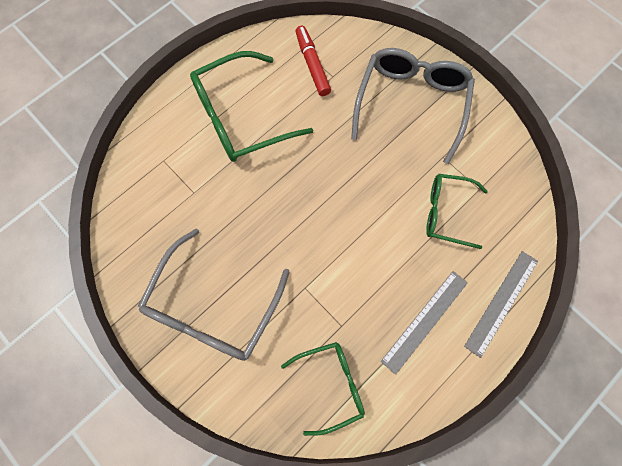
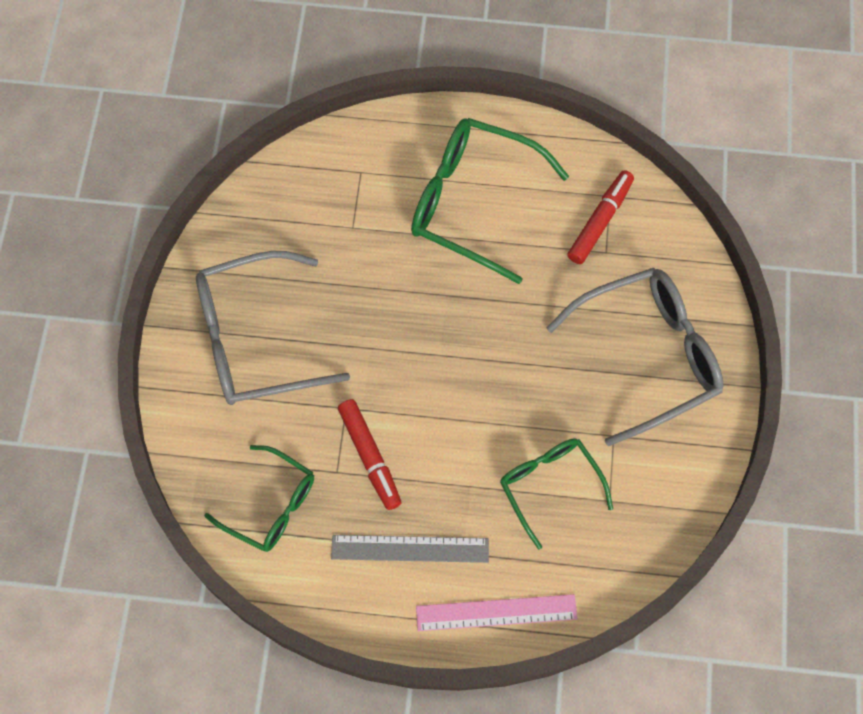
camera: 50 degrees right, 5 degrees down
(348, 298) = (370, 457): none -> red marker
(501, 302) = (496, 612): grey ruler -> pink ruler

